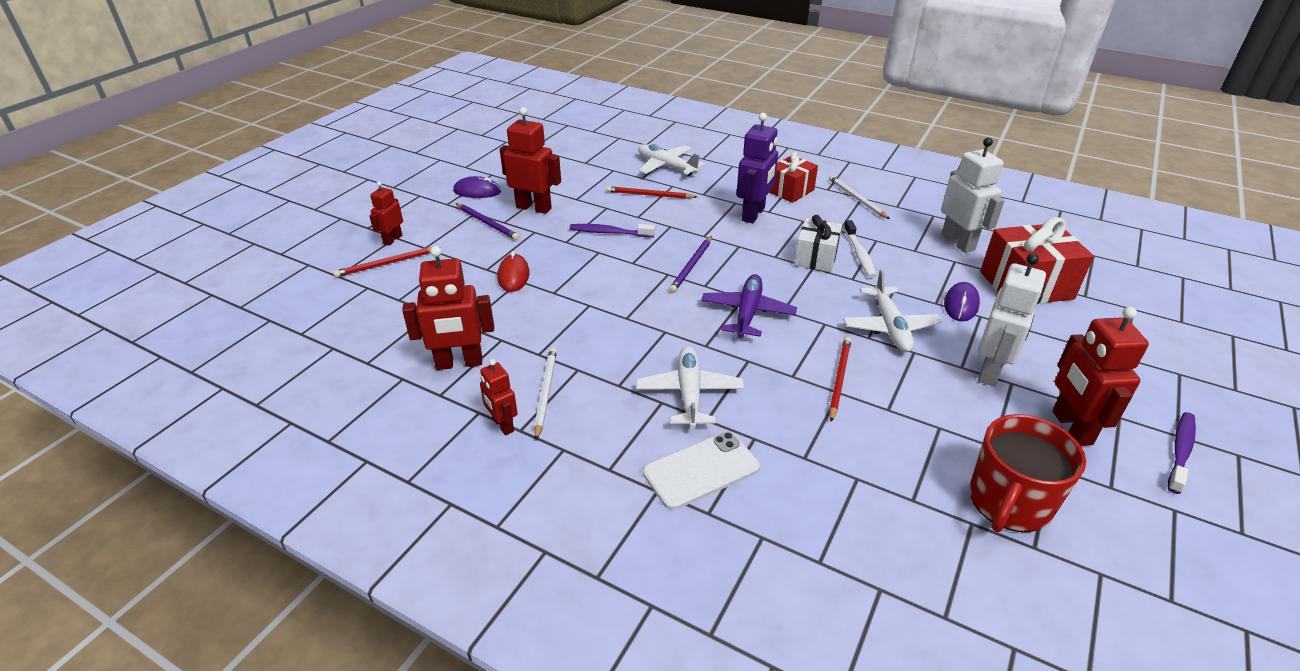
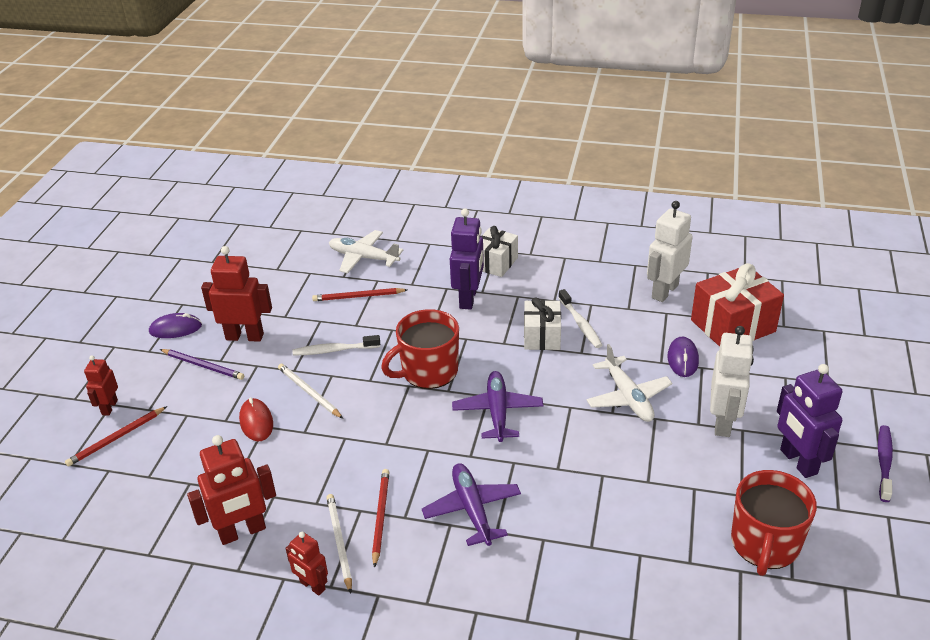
camera: 15 degrees left, 0 degrees up
(609, 232) = (334, 350): purple toothbrush -> white toothbrush
(689, 393) = (472, 509): white plane -> purple plane
(691, 266) = (428, 371): purple pencil -> red mug
(701, 470) = (507, 582): white phone -> none
(790, 191) = (495, 263): red gift -> white gift
(839, 379) = (599, 461): red pencil -> red pencil (380, 517)
(856, 199) = (560, 260): white pencil -> white pencil (309, 392)
(958, 242) = (664, 291): white robot -> white robot turned 105 degrees counterclockwise
(1071, 428) = (798, 462): red robot -> purple robot

